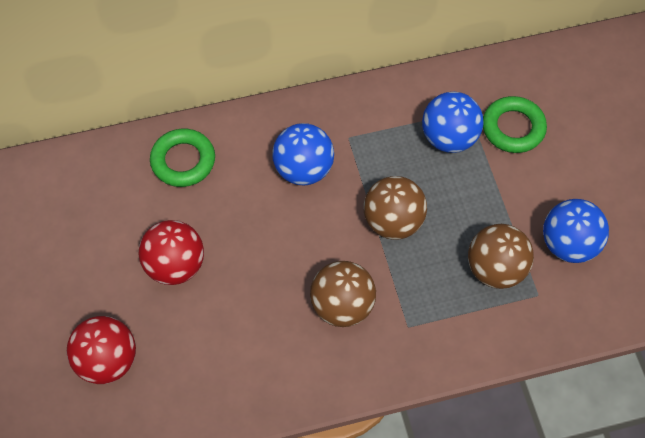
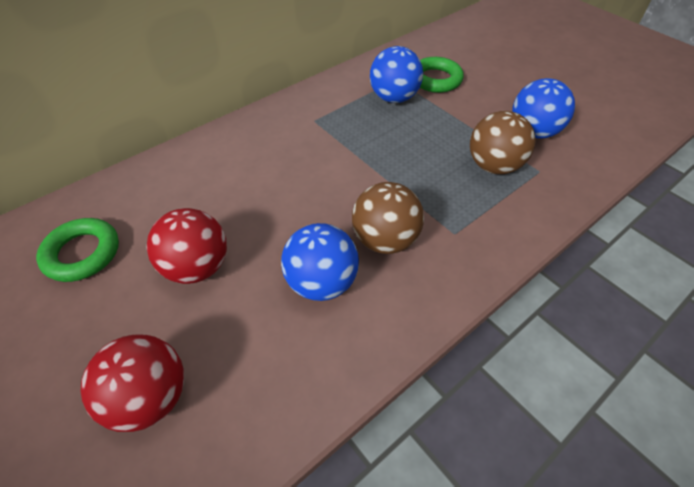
camera: 25 degrees left, 10 degrees down
(183, 161) = (171, 180): green ring -> green ring (82, 253)
(303, 170) = (288, 152): blue ball -> blue ball (322, 282)
(393, 222) = (387, 162): brown ball -> none

